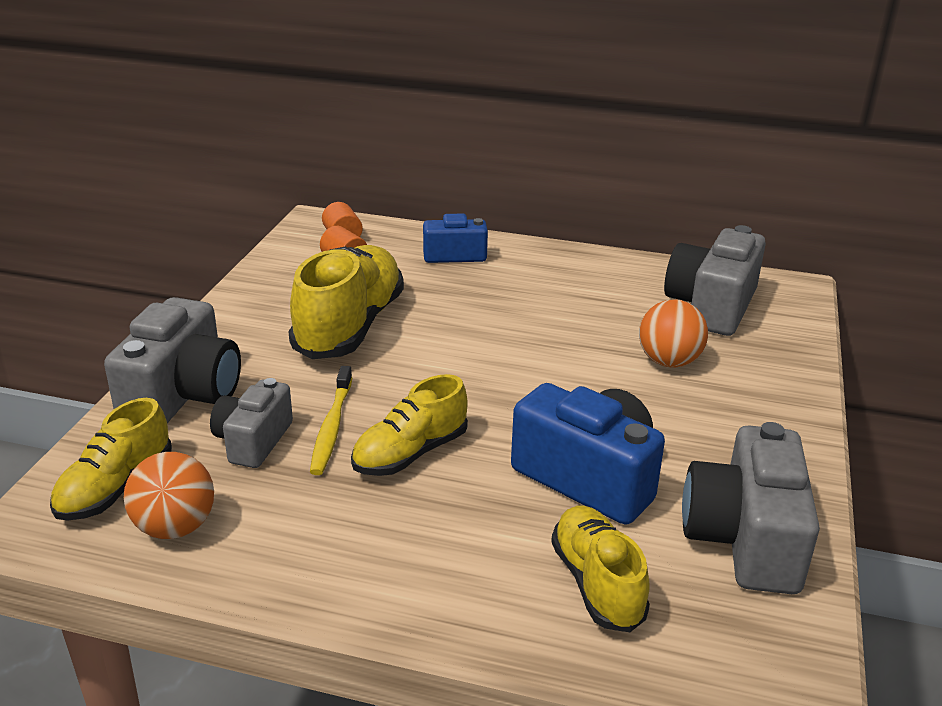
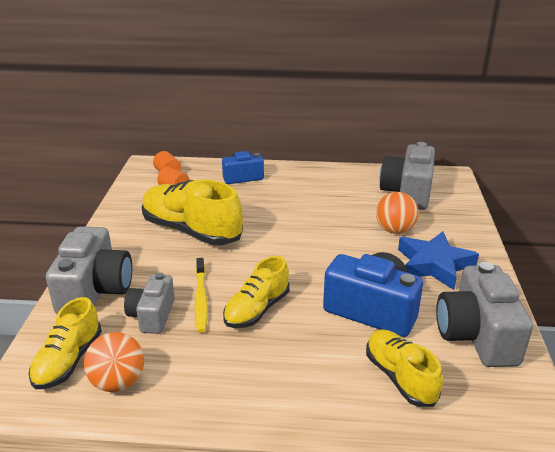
camera: 10 degrees left, 0 degrees up
(350, 326) = (191, 231): yellow shoe -> yellow shoe turned 60 degrees counterclockwise
(714, 422) = (434, 265): none -> blue star

